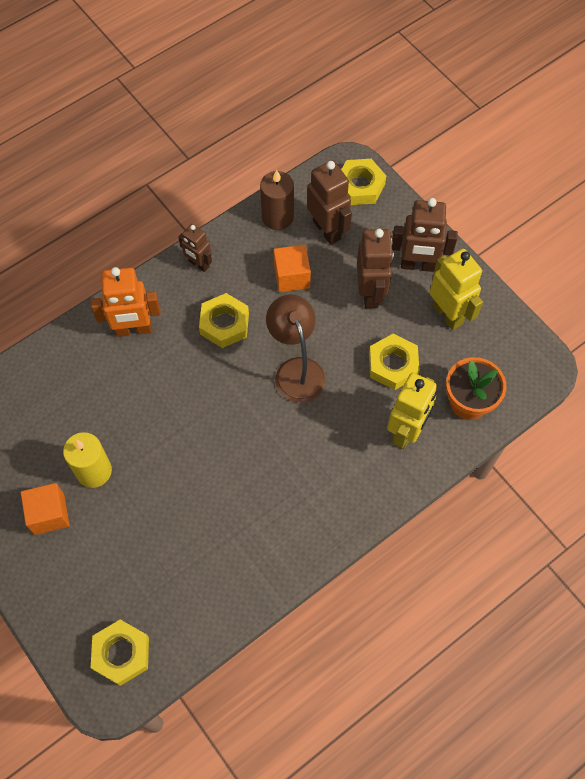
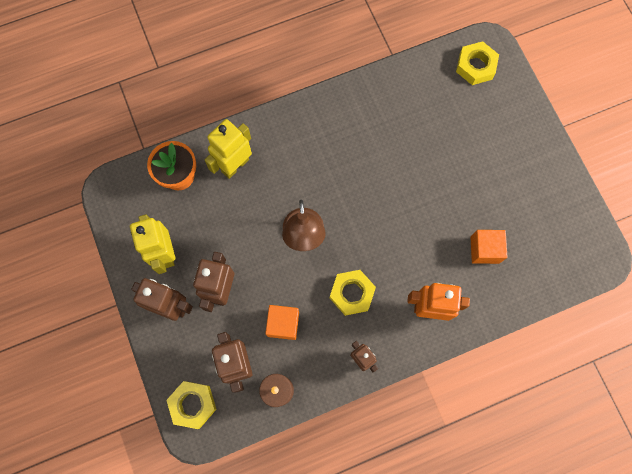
camera: 165 degrees left, 10 degrees up
(49, 514) = (516, 171): orange cube -> orange cube (484, 250)
(94, 471) = (478, 195): yellow candle -> none
(393, 365) = (226, 221): yellow nut -> none

